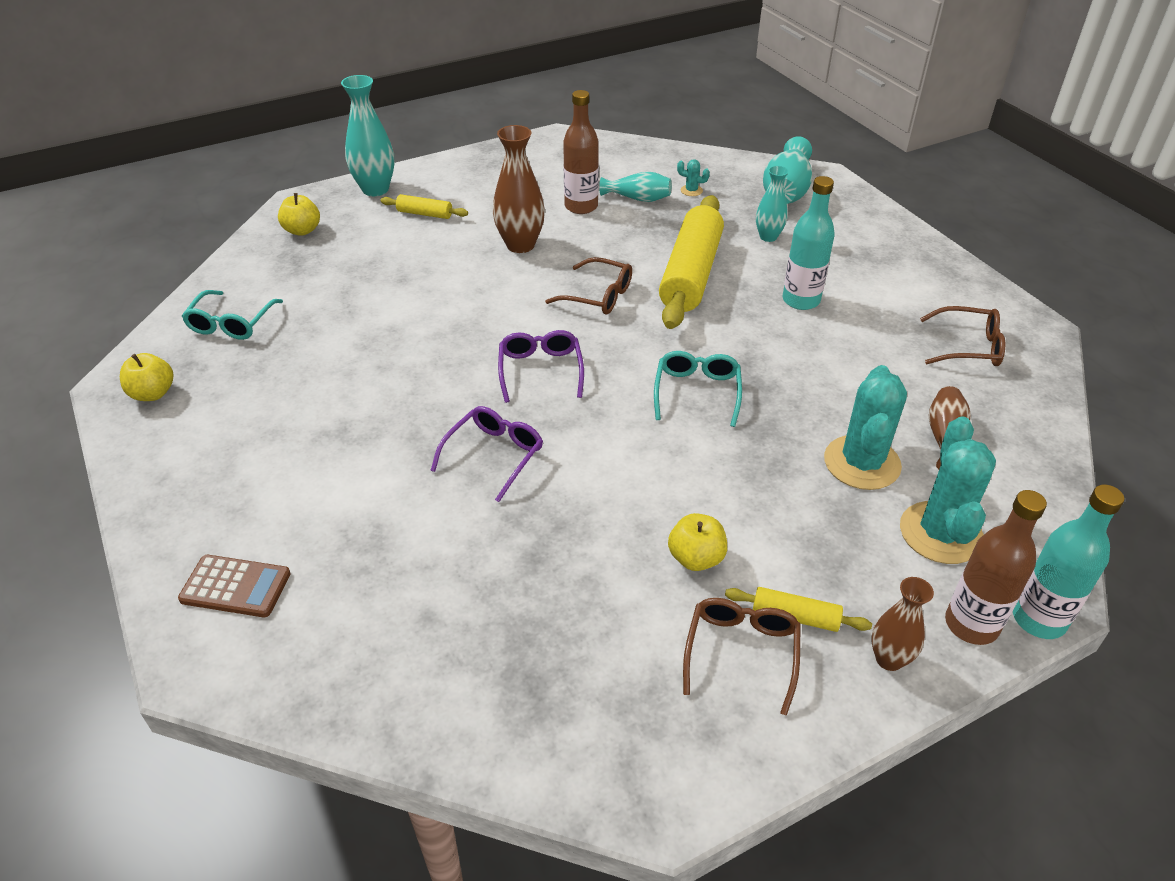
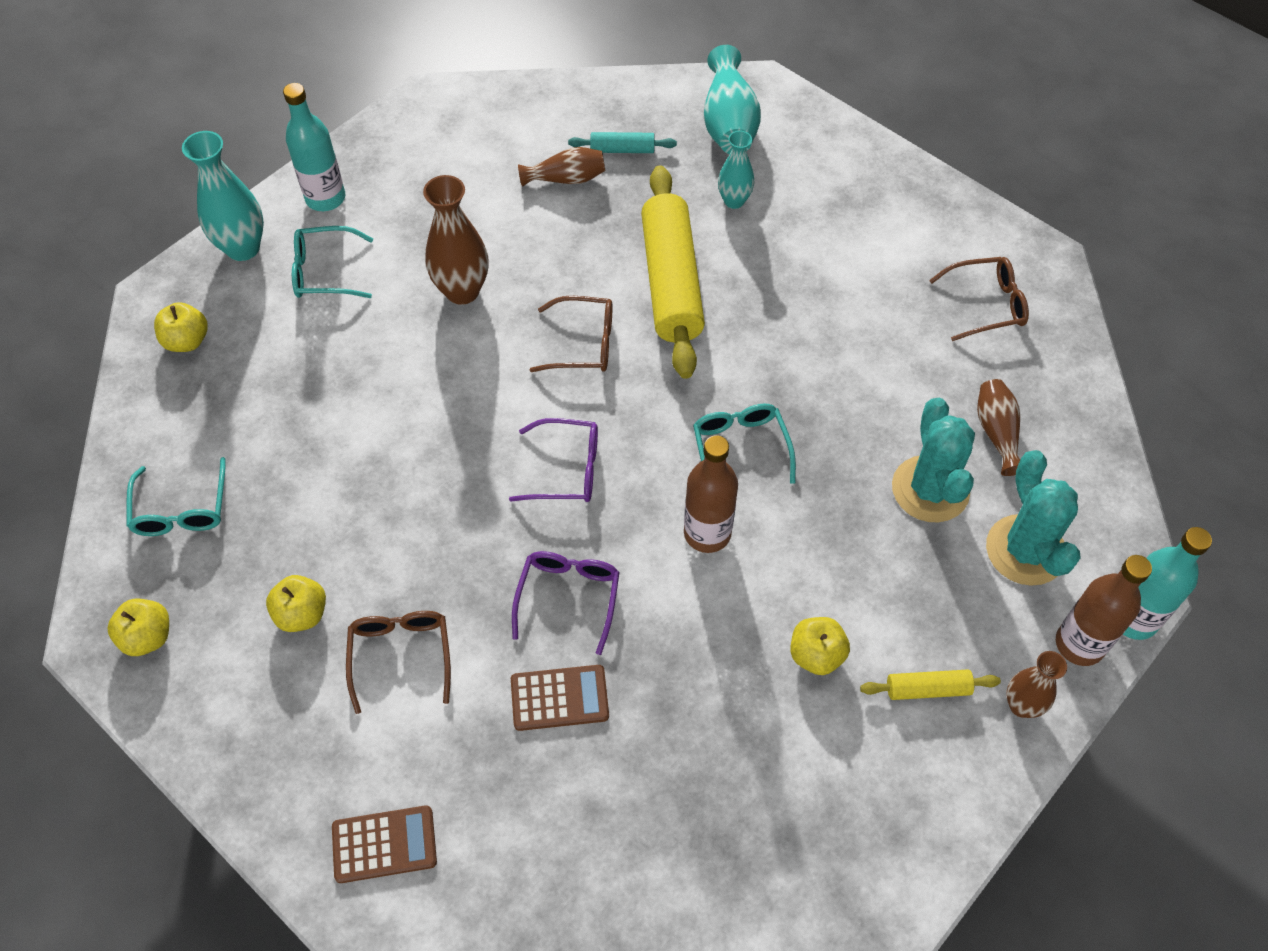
camera: 20 degrees left, 15 degrees up
(275, 409) = (302, 614): none -> yellow apple
(425, 214) = (325, 272): yellow rolling pin -> turquoise glasses
(446, 524) = (559, 698): none -> brown calculator
(540, 370) = (566, 469): purple glasses -> purple glasses turned 120 degrees clockwise
(581, 206) = (506, 210): brown bottle -> brown bottle (707, 533)
(638, 198) = (566, 179): turquoise vase -> brown vase
(691, 190) = (622, 149): turquoise cactus -> turquoise rolling pin
(741, 653) = (894, 745): brown glasses -> brown glasses (401, 656)
(801, 300) = (801, 287): turquoise bottle -> turquoise bottle (325, 198)

